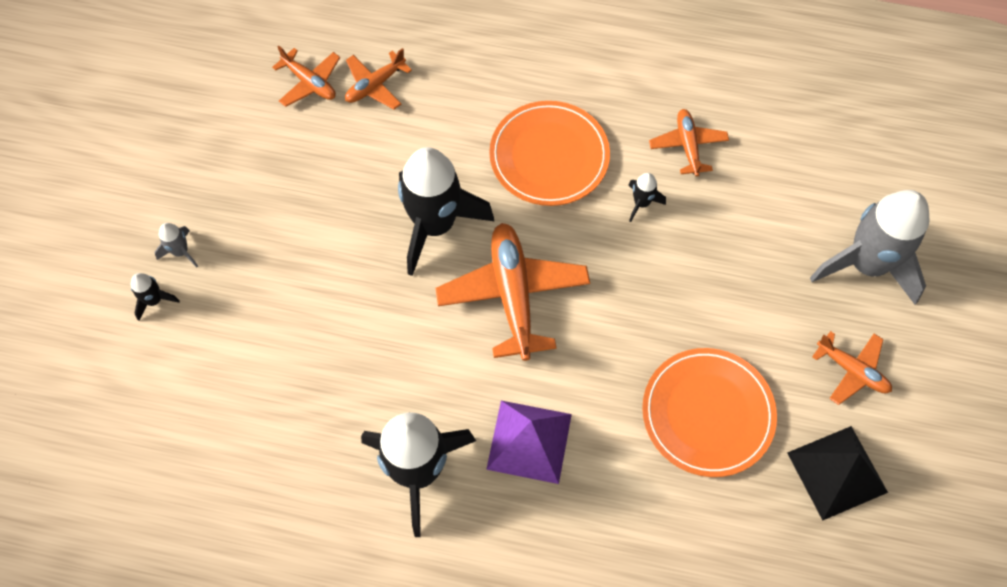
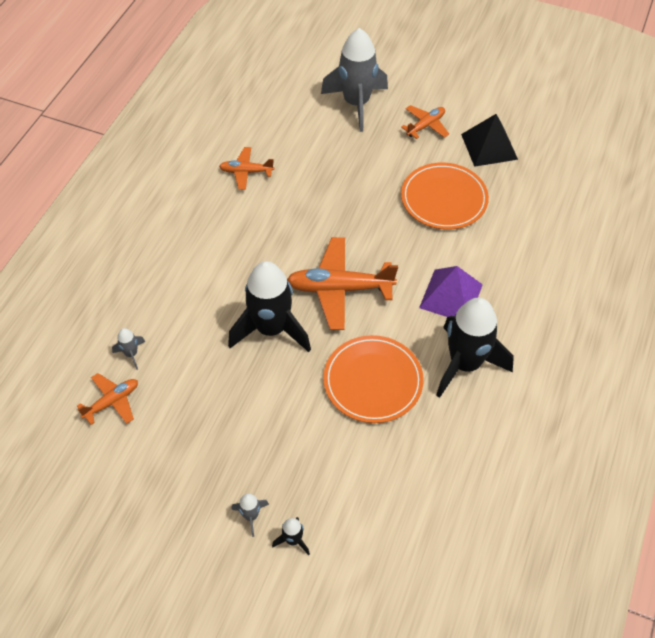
camera: 80 degrees left, 10 degrees down
(375, 85) = (131, 354): orange plane -> grey rocket
(549, 156) = (231, 250): orange plate -> orange plate (373, 381)
(641, 203) = (284, 205): black rocket -> none

